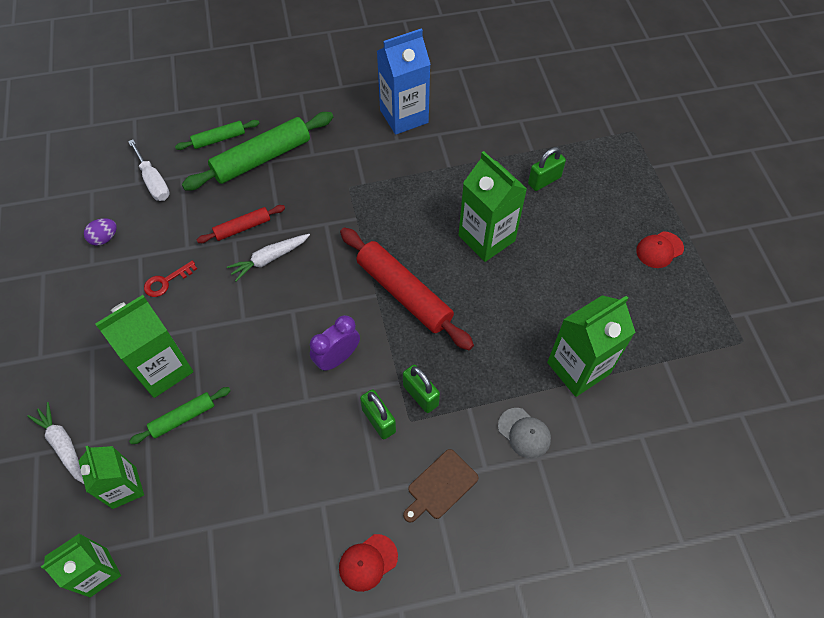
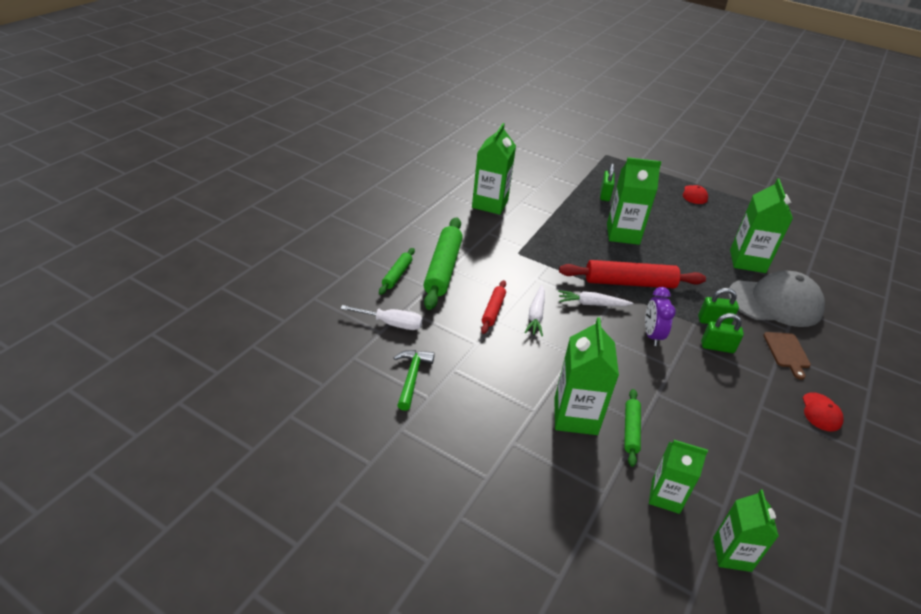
camera: 50 degrees left, 20 degrees down
(63, 445) = (592, 511): white carrot -> white carrot (592, 304)
(104, 238) = (412, 377): purple egg -> green hammer
(166, 281) = (496, 370): red key -> none
(404, 116) = (490, 204): blue carton -> green carton
(524, 433) = (775, 303): grey cap -> grey cap, size x2.27

